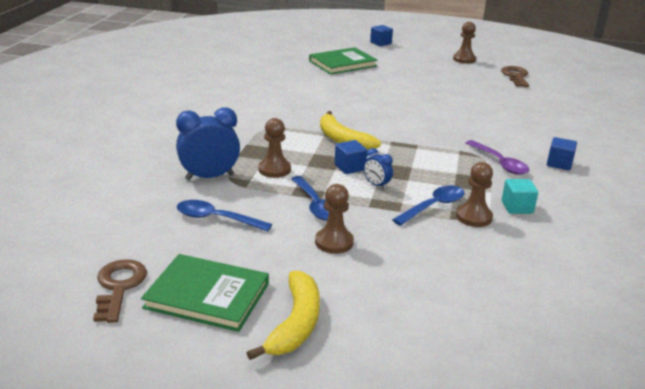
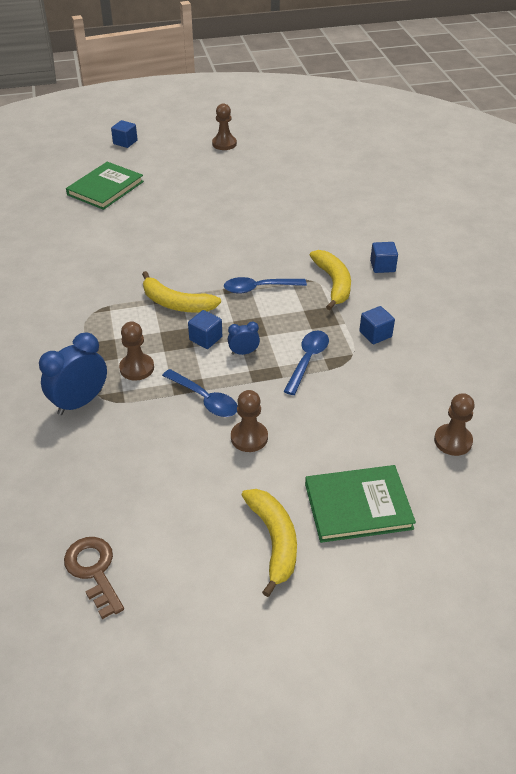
camera: 25 degrees left, 15 degrees up
(207, 295) = (180, 545): green book -> green book (358, 506)
(216, 219) = (125, 453): blue spoon -> blue spoon (259, 288)
(376, 185) = (243, 352): blue clock -> blue clock turned 150 degrees clockwise
(474, 217) = (347, 360): brown pawn -> brown pawn (453, 441)
(499, 163) = (333, 283): purple spoon -> yellow banana
(515, 76) = (286, 155): brown key -> none
(517, 207) = (375, 334): turquoise cube -> blue cube

